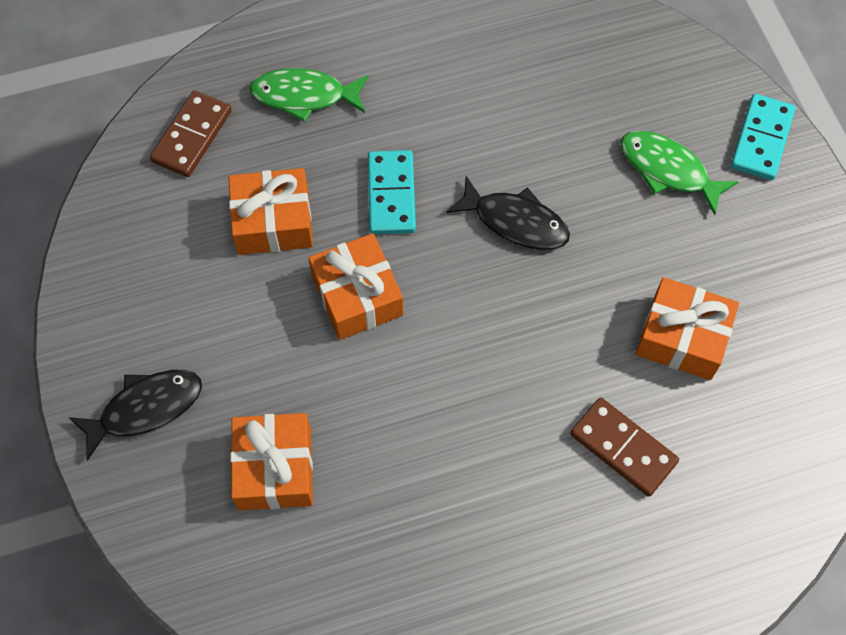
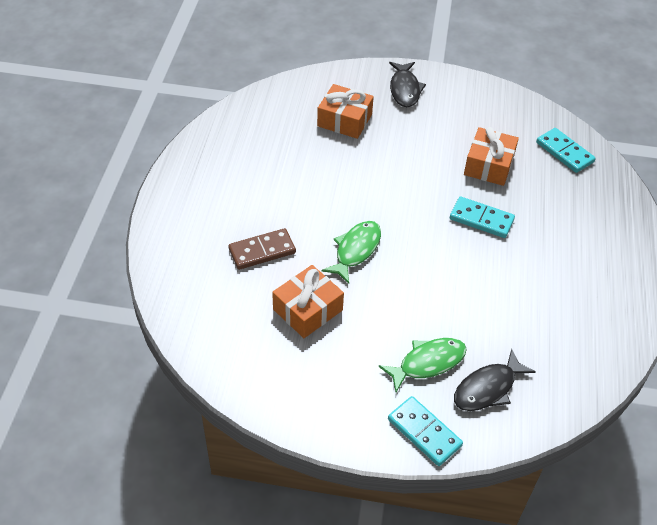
camera: 115 degrees right, 15 degrees down
(192, 136) = (564, 152): brown domino -> turquoise domino
(304, 96) = (573, 207): green fish -> green fish (356, 250)
(357, 296) = (422, 181): orange gift -> none
(515, 222) = (431, 267): black fish -> black fish (487, 388)

